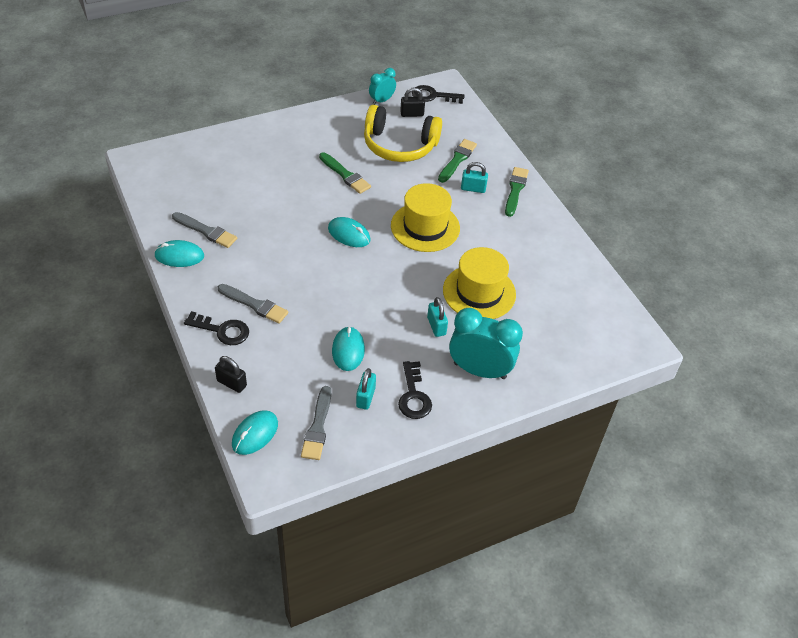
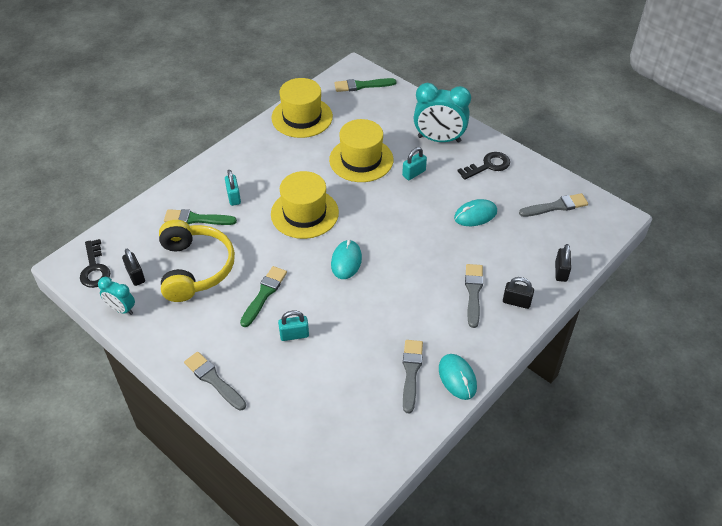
camera: 110 degrees left, 0 degrees up
(222, 330) = (516, 302): black key -> black padlock
(255, 434) = (591, 238): turquoise mouse -> none
(282, 128) = (213, 380): none -> grey brush
(365, 397) = (510, 190): turquoise padlock -> turquoise padlock (294, 335)
(479, 370) = (439, 139): turquoise clock -> turquoise clock turned 75 degrees counterclockwise
(515, 190) = (220, 170): green brush -> green brush (362, 85)
(570, 269) = (302, 117): none -> yellow hat

